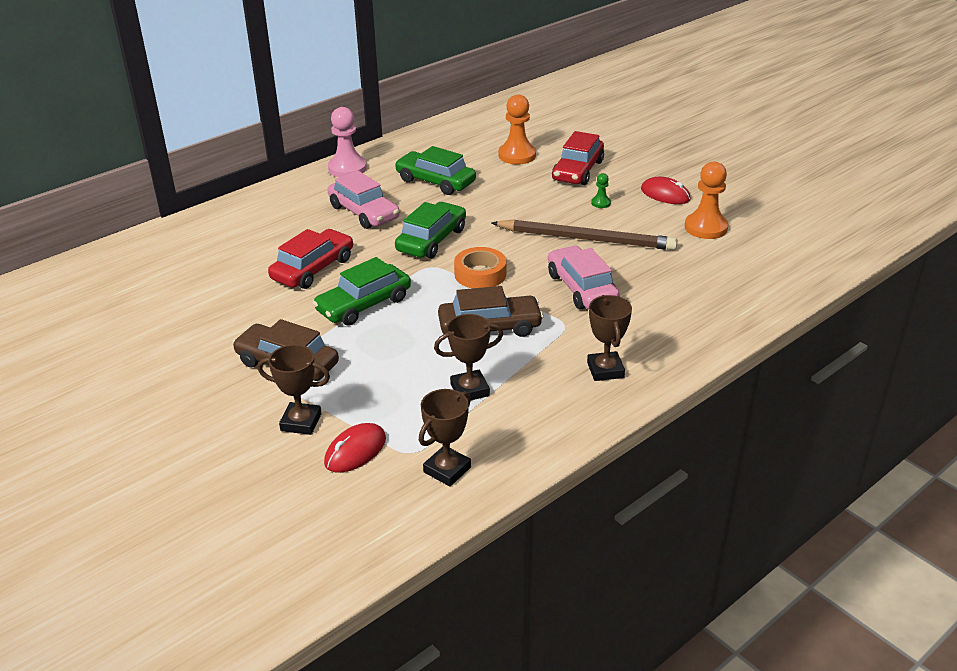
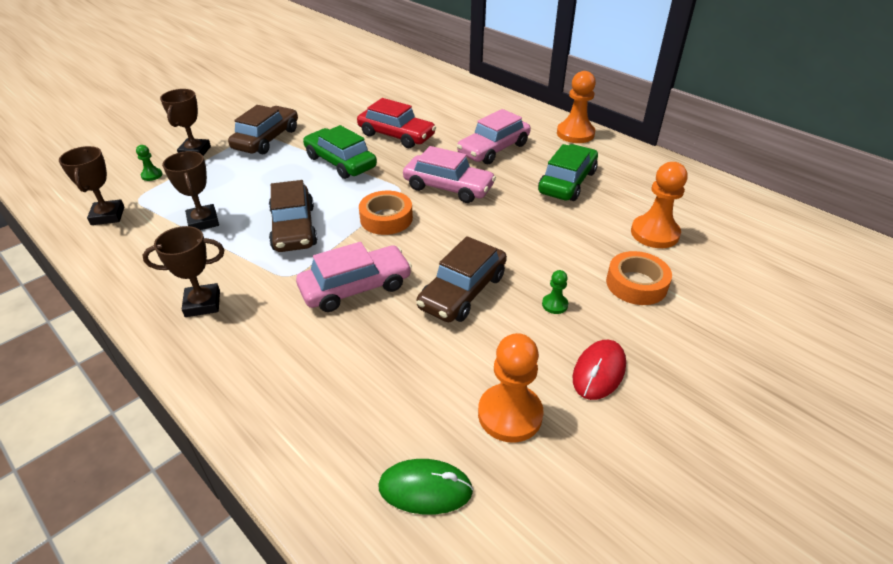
camera: 85 degrees right, 5 degrees up
(347, 168) = (575, 134): pink pawn -> orange pawn
(355, 451) = (152, 175): red mouse -> green pawn
(431, 240) = (448, 187): green car -> pink car
(447, 470) = (108, 216): brown trophy -> brown trophy turned 45 degrees clockwise
(577, 171) = (636, 284): red car -> orange tape
(586, 239) = (462, 291): brown pencil -> brown car
(767, 259) = (425, 489): none -> green mouse

